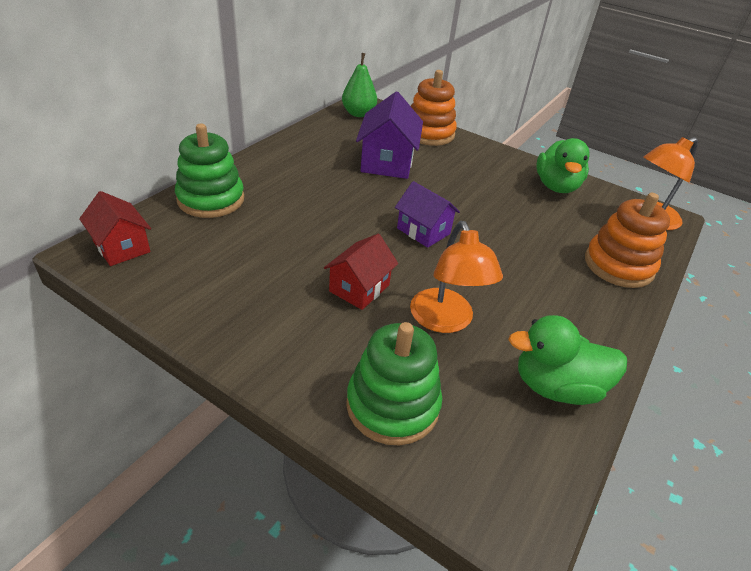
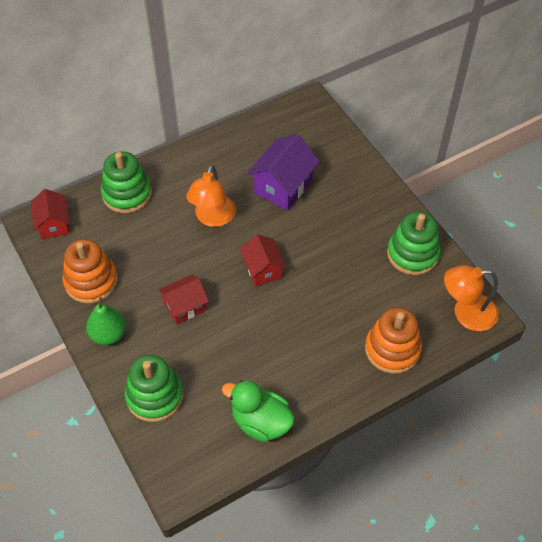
camera: 30 degrees right, 15 degrees up
(358, 113) = (296, 116): green pear -> green pear (108, 334)
(423, 231) = (263, 269): purple house -> red house
(429, 133) = (344, 158): orange stacking toy -> orange stacking toy (91, 281)
(445, 321) = (224, 351): orange lamp -> orange lamp (213, 218)
(556, 186) = (412, 254): green duck -> green stacking toy

